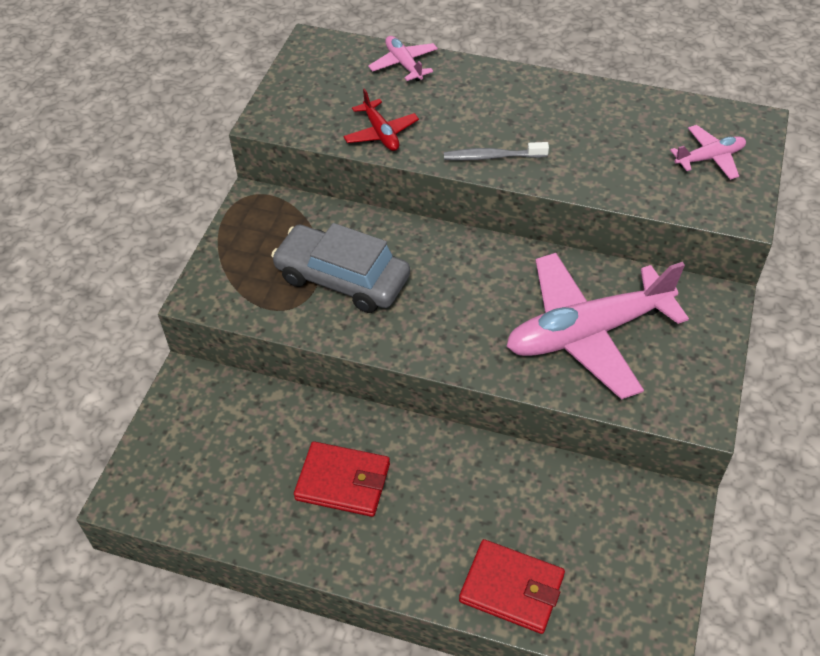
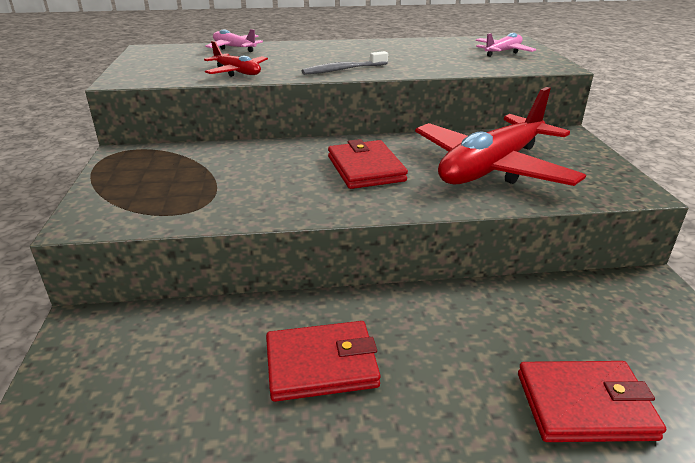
camera: 25 degrees left, 20 degrees down
(342, 278) = (241, 180): grey car -> none
(463, 295) = (366, 169): none -> red wallet
(587, 333) = (492, 168): pink plane -> red plane

